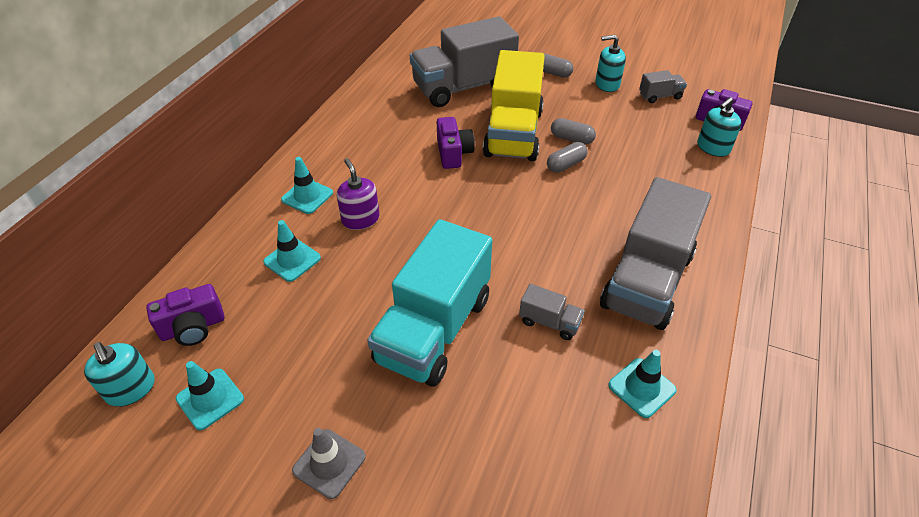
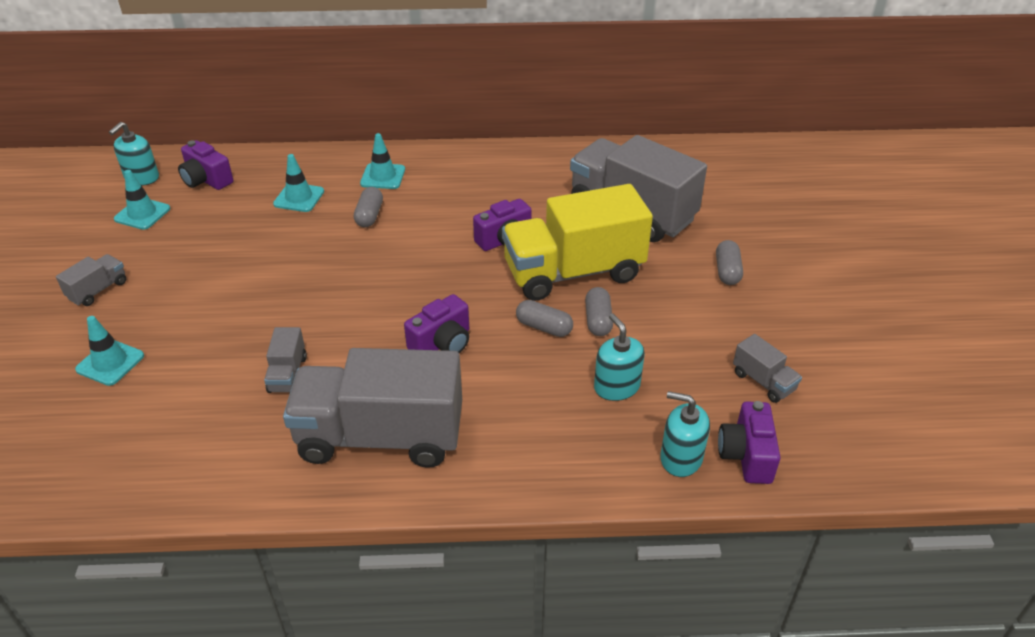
camera: 65 degrees right, 5 degrees down
(329, 463) = (98, 290): grey traffic cone -> grey truck
(360, 219) = (369, 215): purple soap dispenser -> grey capsule
(434, 329) = (250, 302): turquoise truck -> none
(556, 220) = (442, 343): none -> purple camera
(607, 84) = (745, 325): turquoise soap dispenser -> turquoise soap dispenser (616, 387)
(641, 387) = (225, 461): turquoise traffic cone -> turquoise traffic cone (110, 363)

